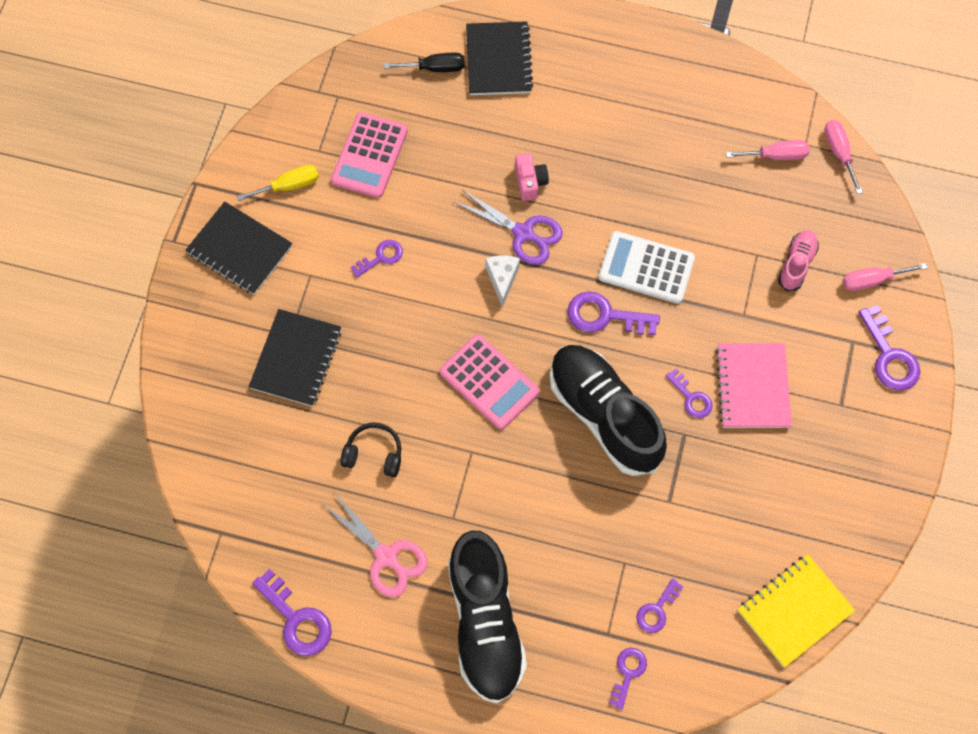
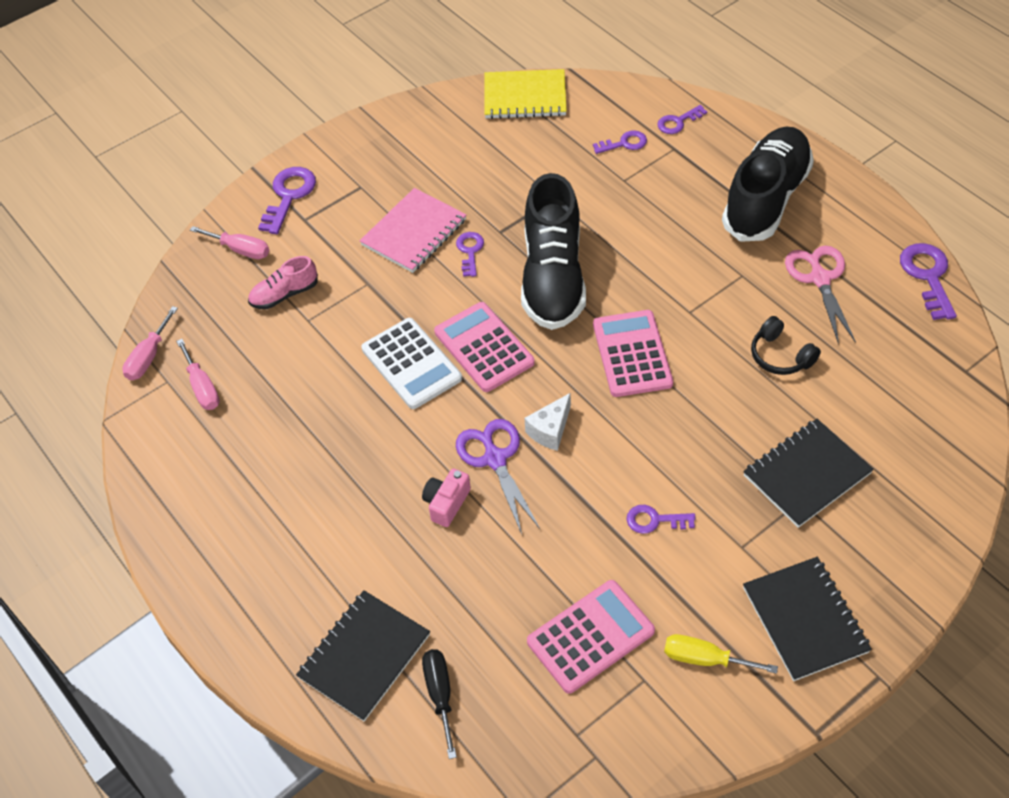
camera: 140 degrees left, 15 degrees down
(435, 68) = (440, 695): black screwdriver -> black screwdriver turned 45 degrees clockwise
(605, 316) = (484, 347): purple key -> pink calculator
(776, 155) = (202, 387): pink screwdriver -> pink screwdriver turned 150 degrees counterclockwise

